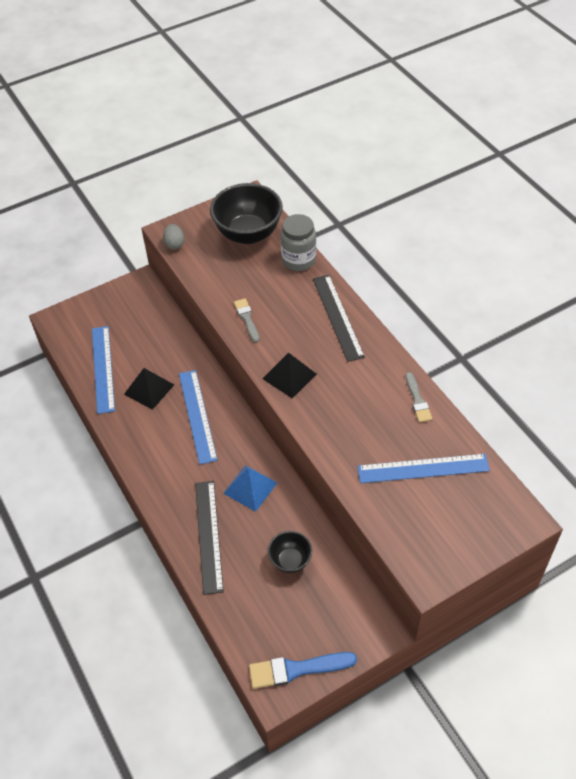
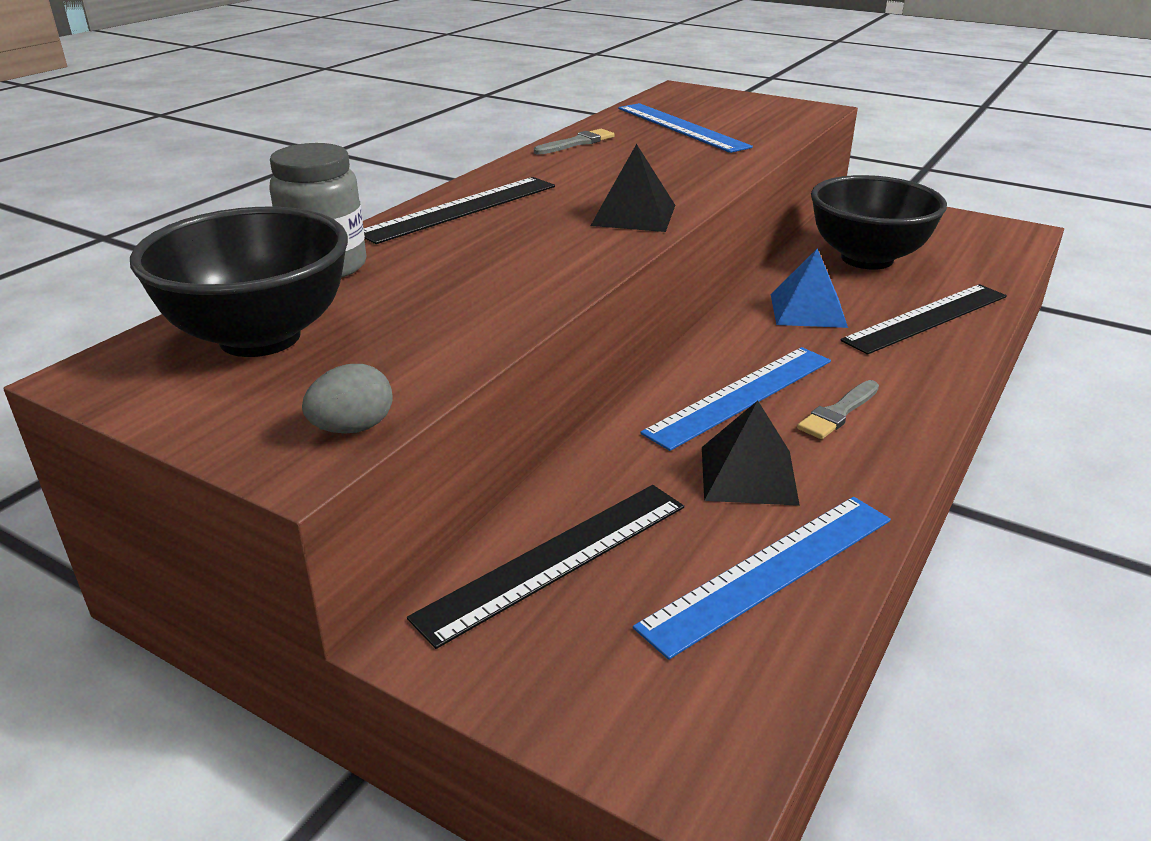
camera: 120 degrees left, 20 degrees down
(148, 321) = (555, 559): none -> black ruler
(247, 319) = (539, 275): grey brush -> grey brush (838, 413)
(290, 560) = (867, 259): black bowl -> black bowl, size x1.93
(297, 669) = (978, 227): blue brush -> none

